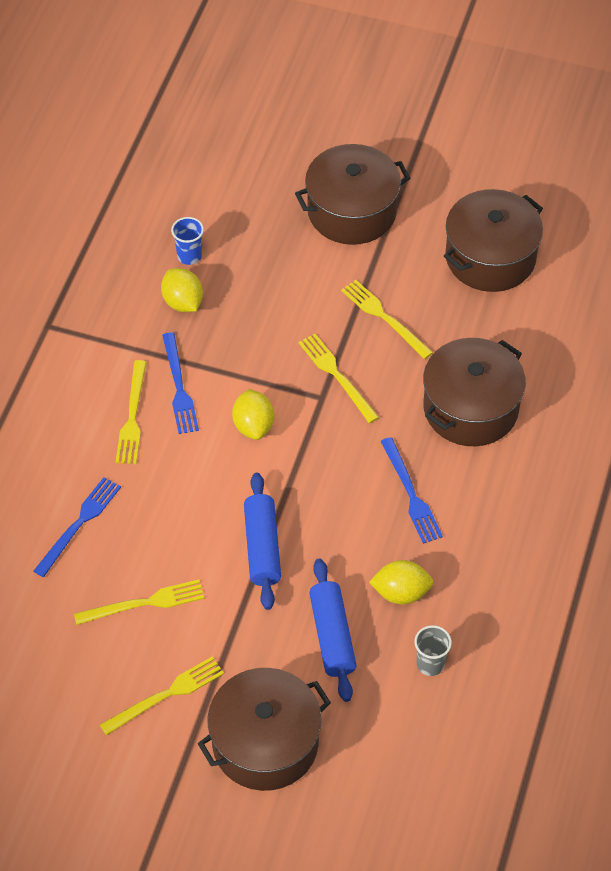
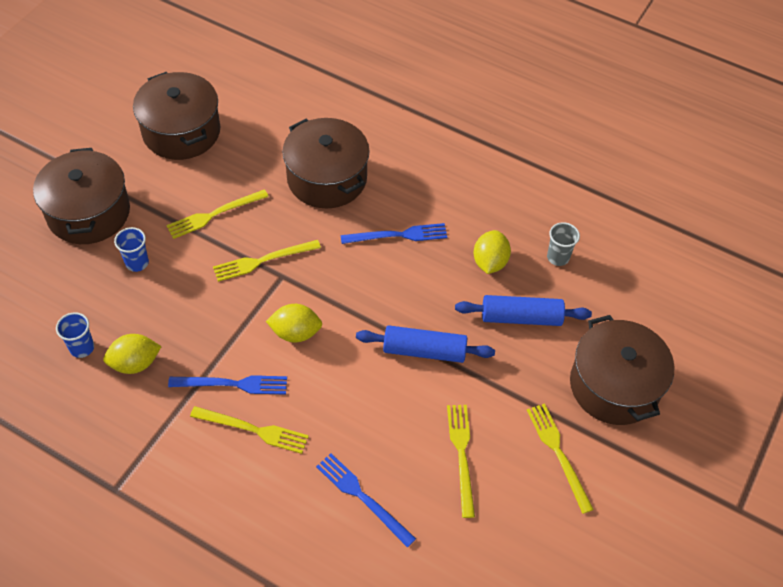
camera: 80 degrees left, 0 degrees up
(301, 269) = (137, 263): none -> blue cup

